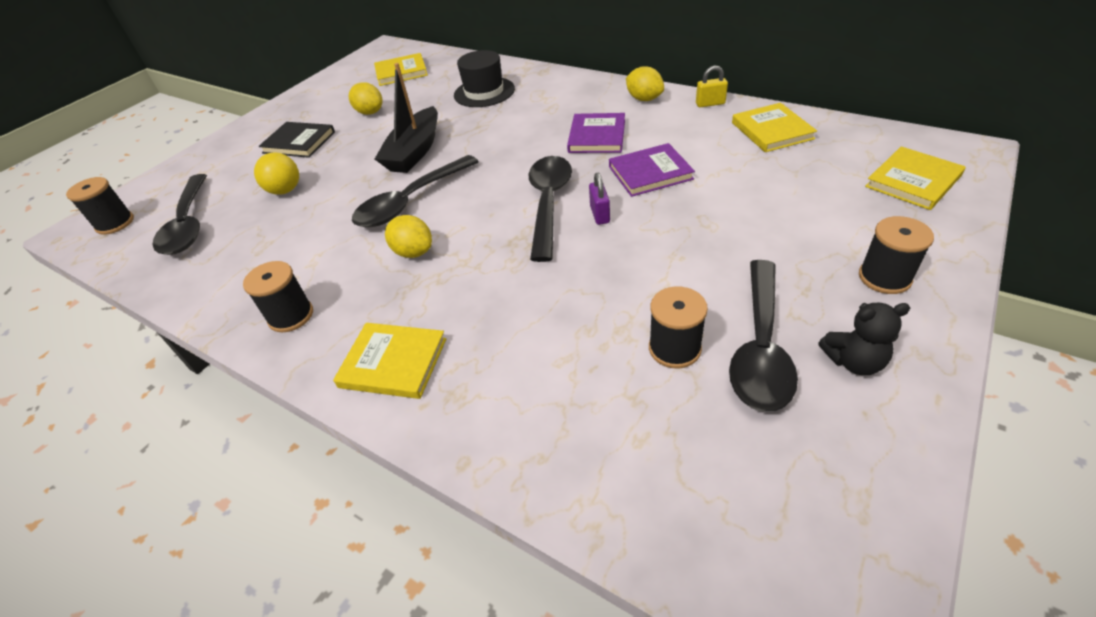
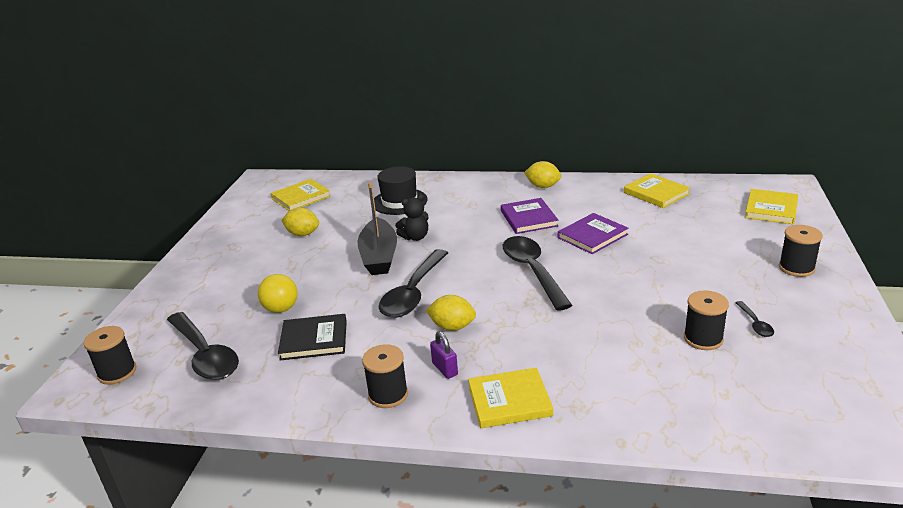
camera: 25 degrees left, 15 degrees down
(299, 142) = (253, 269): black book -> black book (314, 340)
(600, 214) = (579, 270): purple padlock -> purple padlock (445, 369)
(710, 104) = (596, 182): yellow padlock -> none
(760, 347) = (755, 324): black spoon -> black spoon, size x0.43
(853, 361) = (814, 317): black teddy bear -> black teddy bear (415, 237)

